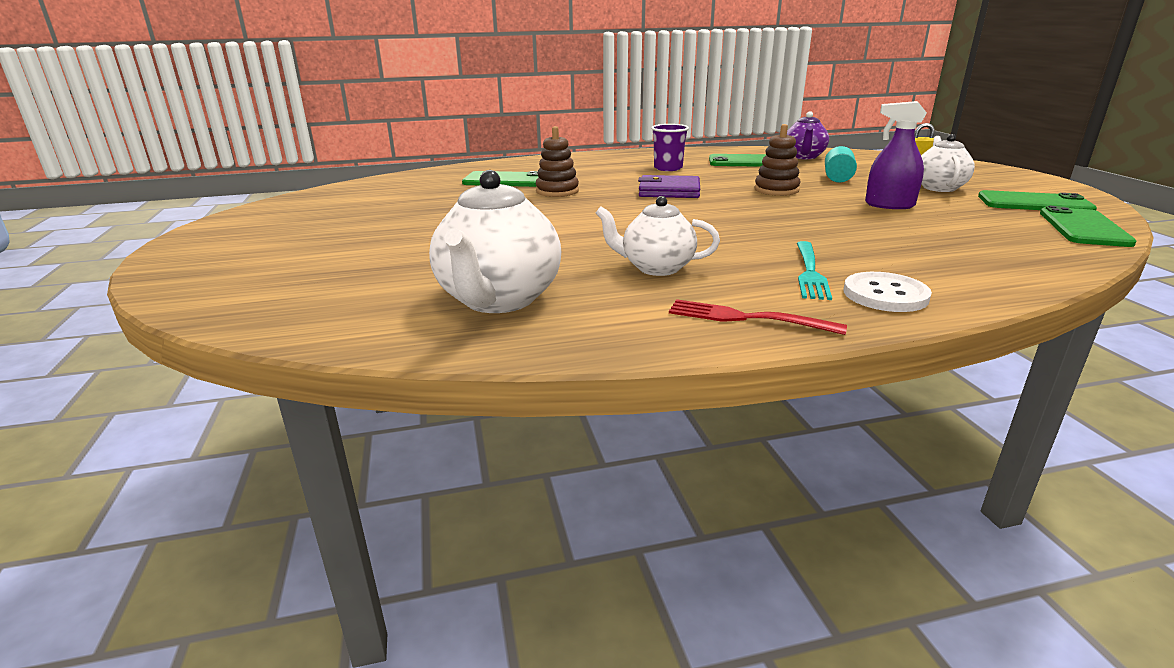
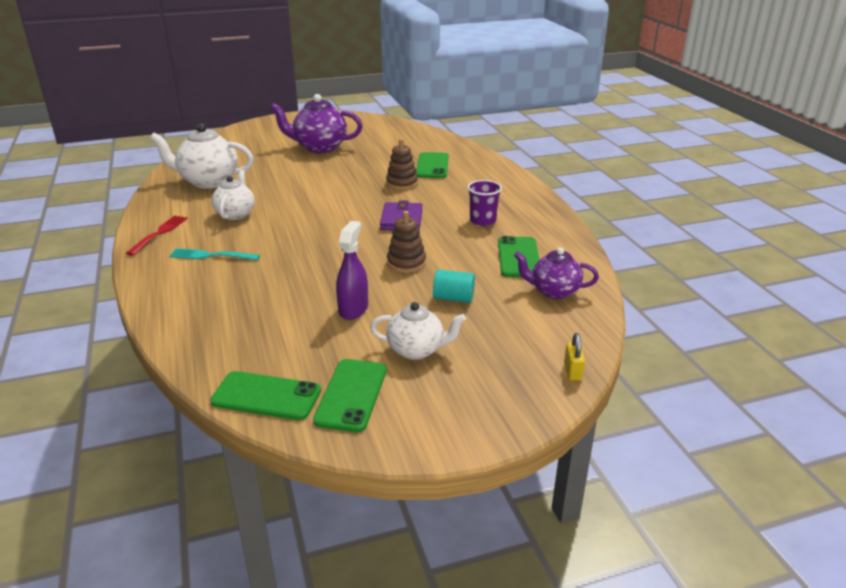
camera: 85 degrees right, 5 degrees up
(380, 230) = (319, 147): none -> purple teapot
(885, 295) = (168, 273): white button -> none

